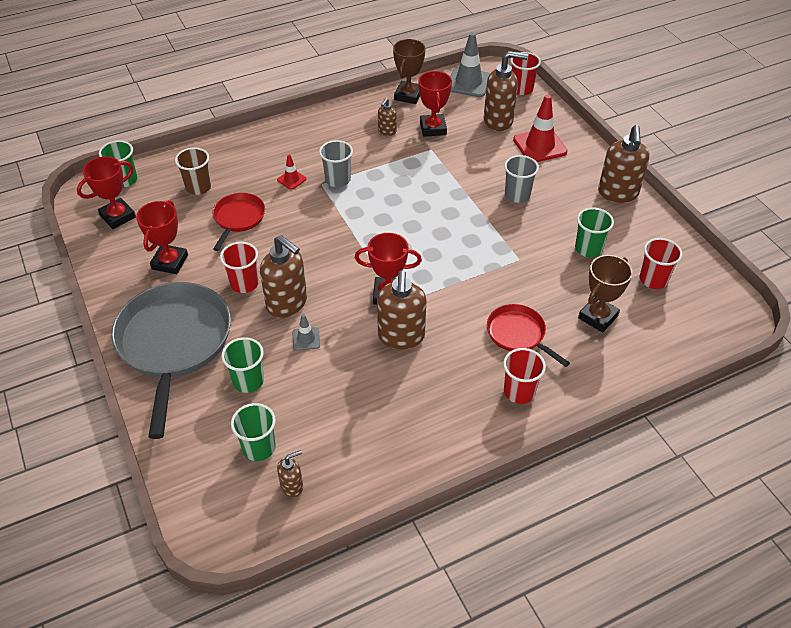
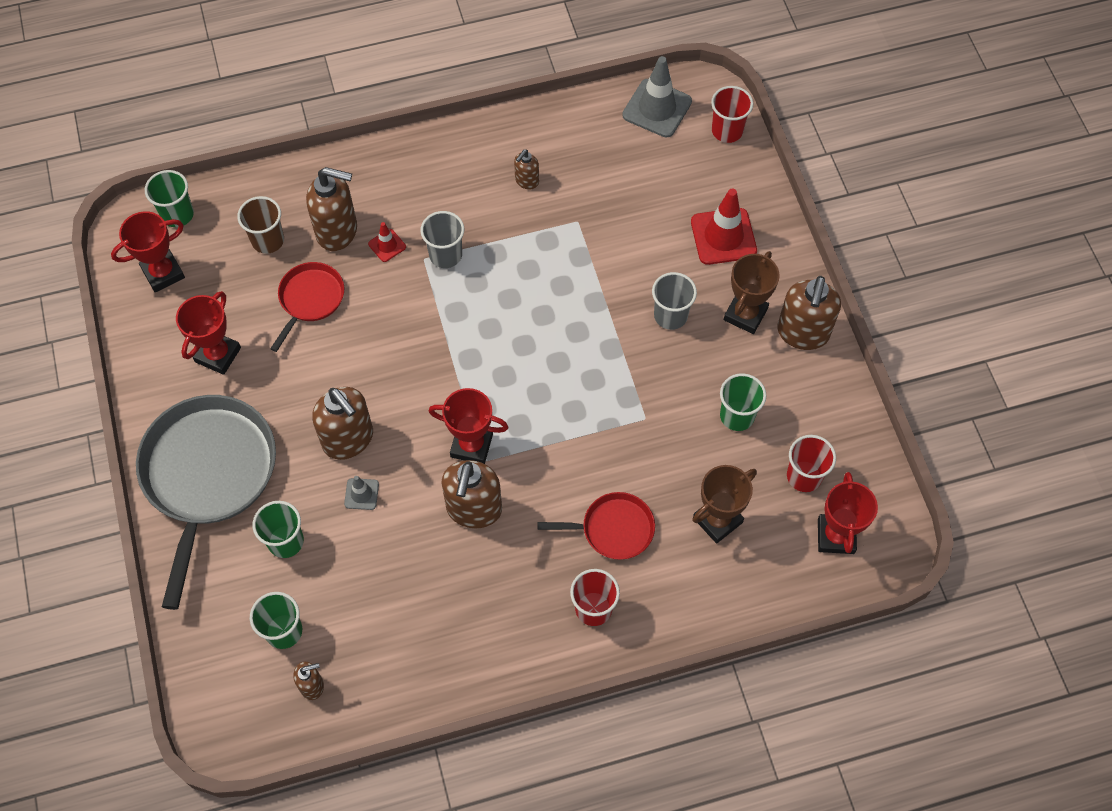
camera: 10 degrees right, 15 degrees up
(244, 283) = (302, 401): red cup -> none
(408, 95) = (569, 120): brown trophy -> brown trophy (745, 314)
(433, 128) = (588, 185): red trophy -> red trophy (836, 536)
(498, 121) = (680, 184): brown soap dispenser -> brown soap dispenser (337, 231)
(518, 334) = (613, 529): red pan -> red pan turned 120 degrees clockwise

